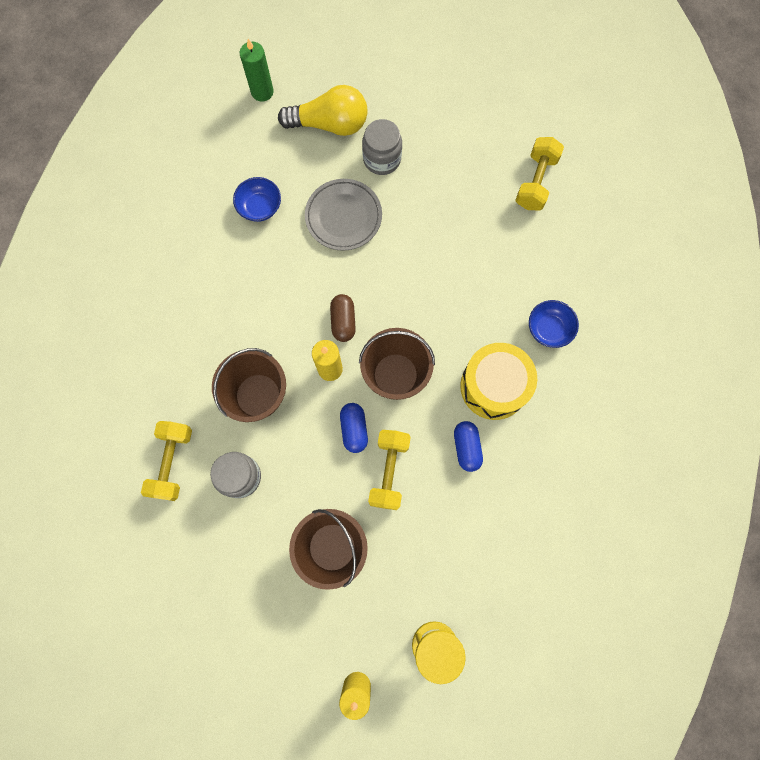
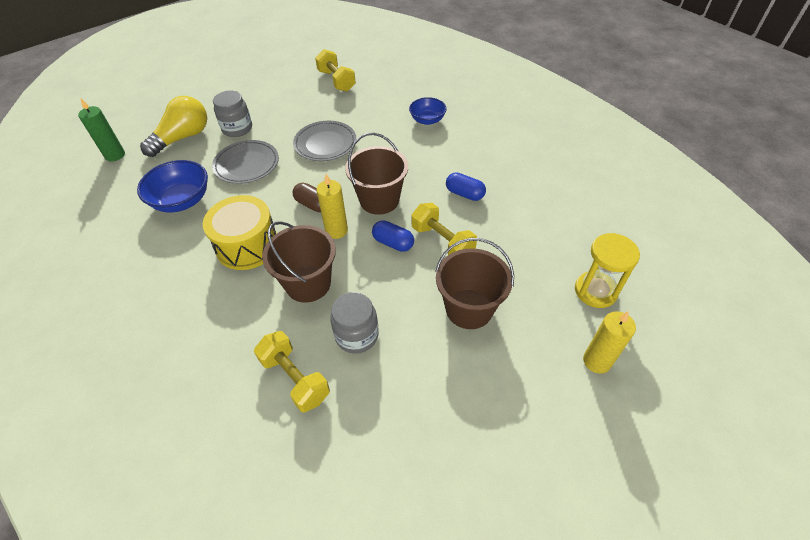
camera: 50 degrees left, 25 degrees down
(260, 207) = (182, 200): blue bowl -> blue bowl, size x1.56
(429, 260) = (325, 144): none -> grey plate
(493, 386) = (437, 160): yellow drum -> yellow drum (247, 245)

